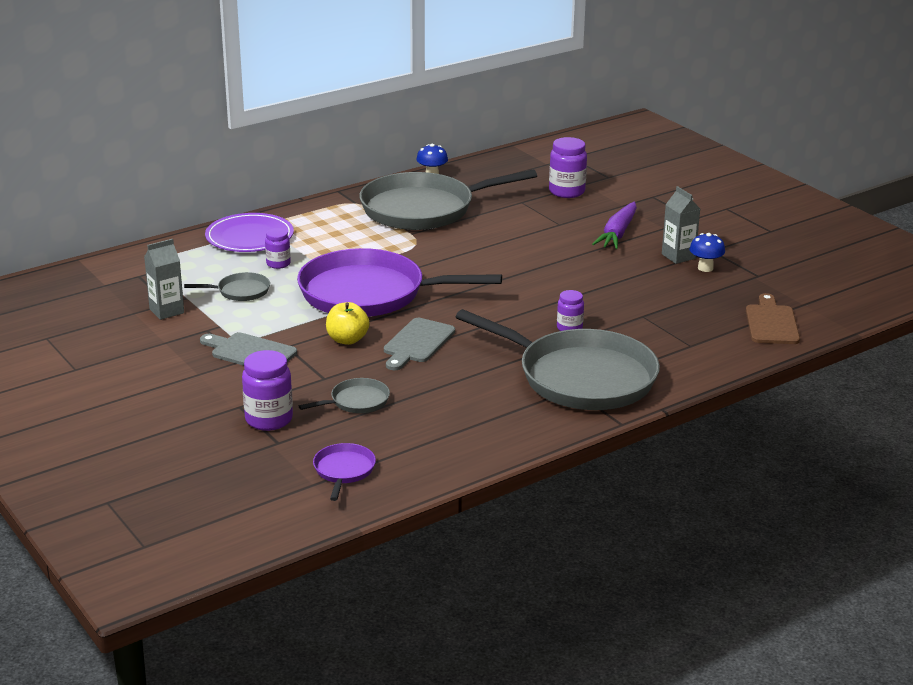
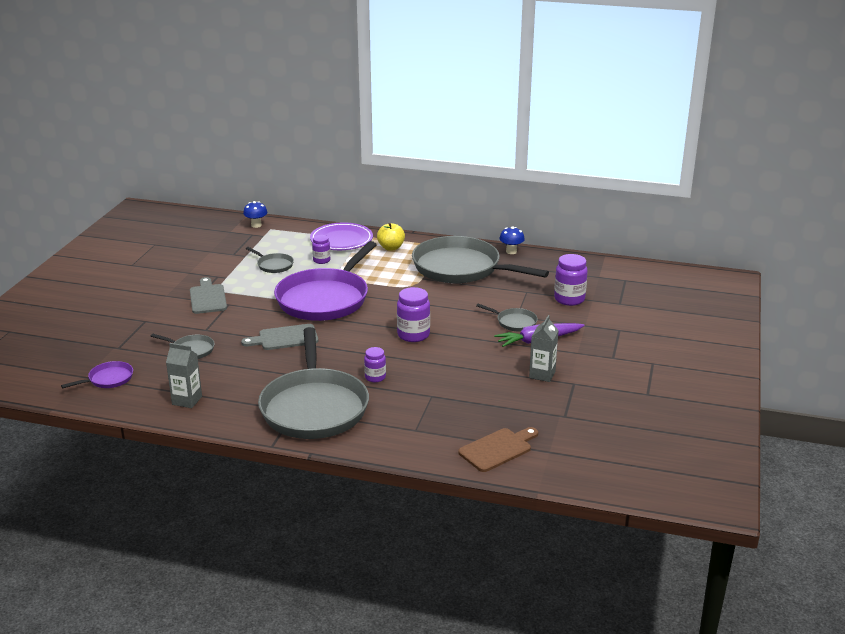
camera: 50 degrees right, 0 degrees up
(166, 311) = (223, 258): grey carton -> grey carton (187, 400)
(269, 419) = (140, 335): purple jar -> purple jar (413, 335)
(347, 340) = (259, 317): yellow apple -> yellow apple (391, 247)
(369, 293) = (325, 299): purple pan -> purple pan turned 120 degrees counterclockwise
(569, 230) = (514, 322): none -> grey pan
(705, 268) = (541, 391): blue mushroom -> blue mushroom (256, 225)

